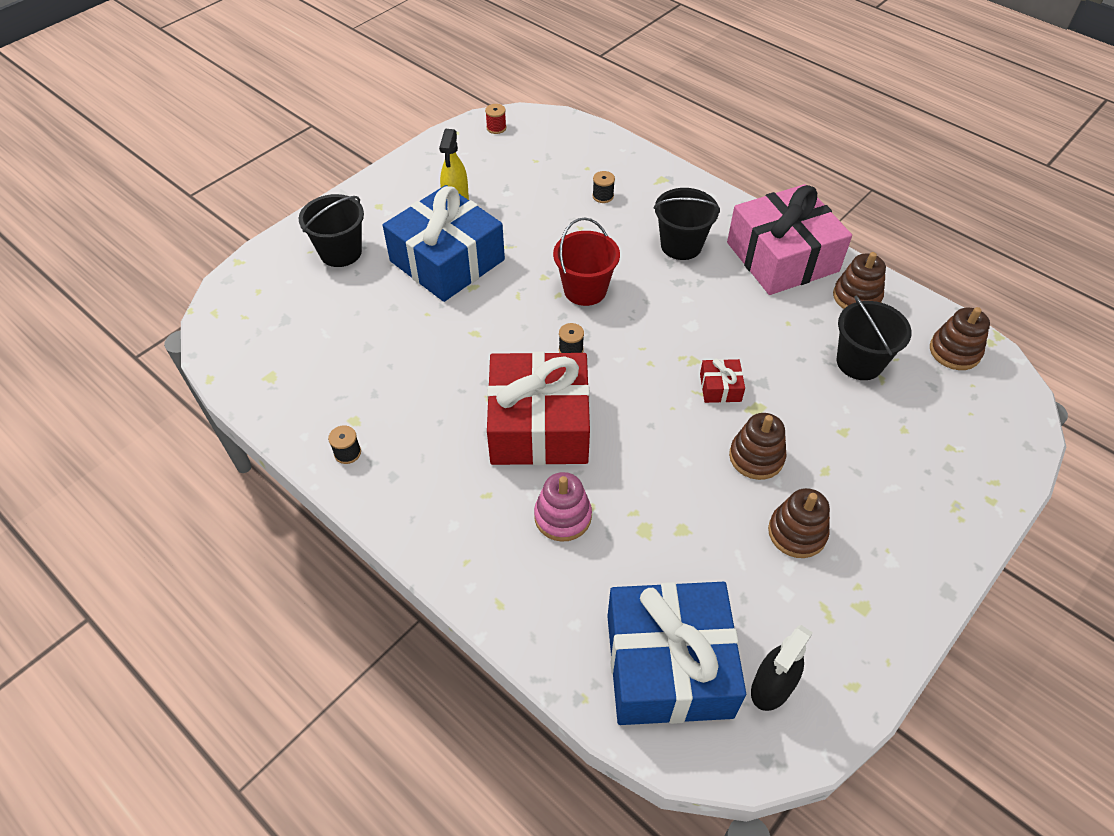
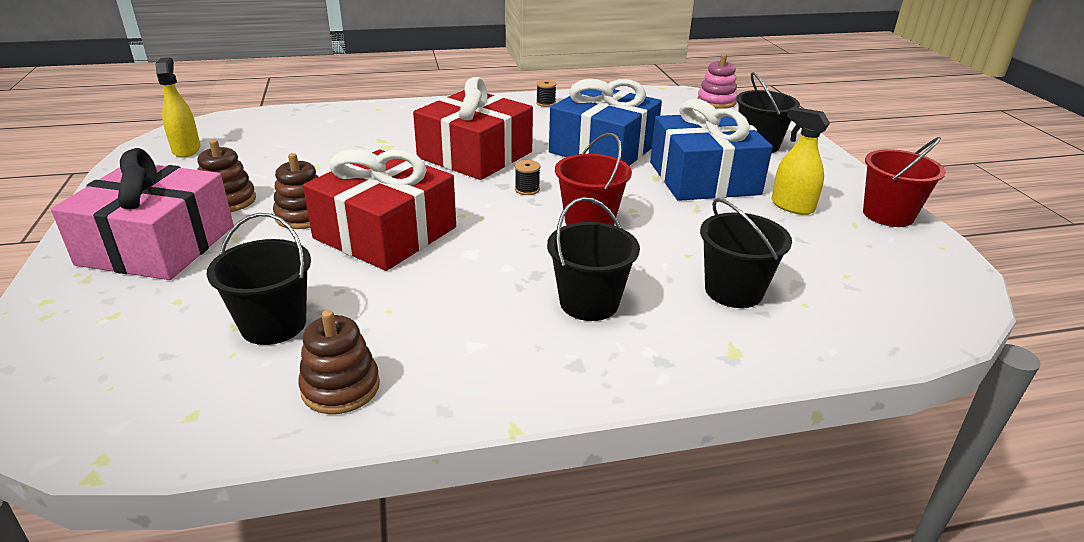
camera: 125 degrees right, 20 degrees down
(427, 160) = (888, 215): none -> red bucket
(496, 128) = (942, 275): red spool -> none
(562, 516) = (395, 138): pink stacking toy -> pink stacking toy (716, 102)
(603, 196) = (733, 291): black spool -> black bucket
(668, 665) = (259, 132): blue gift -> blue gift (603, 149)
(720, 387) = (385, 233): red gift -> red gift, size x2.48
(771, 687) = (186, 150): black spray bottle -> yellow spray bottle
(782, 257) = (480, 368): pink gift -> pink gift (157, 245)
(954, 351) = (155, 410): brown stacking toy -> none

